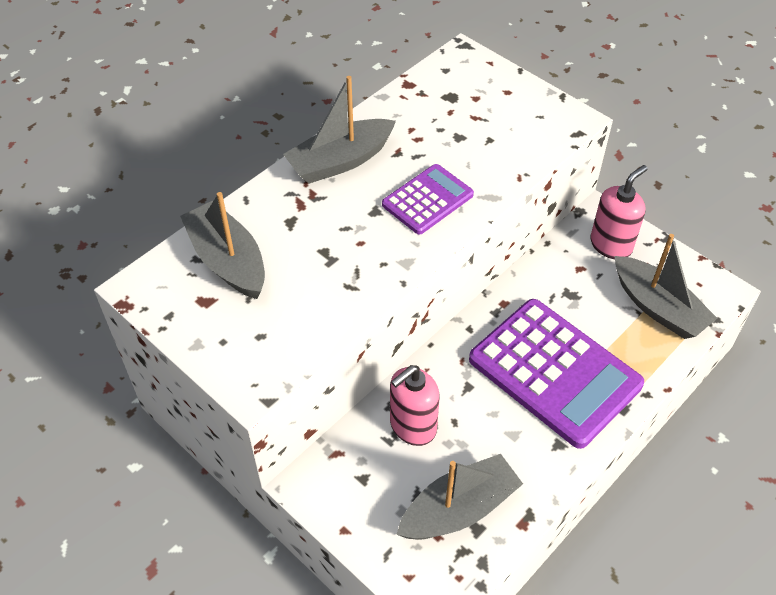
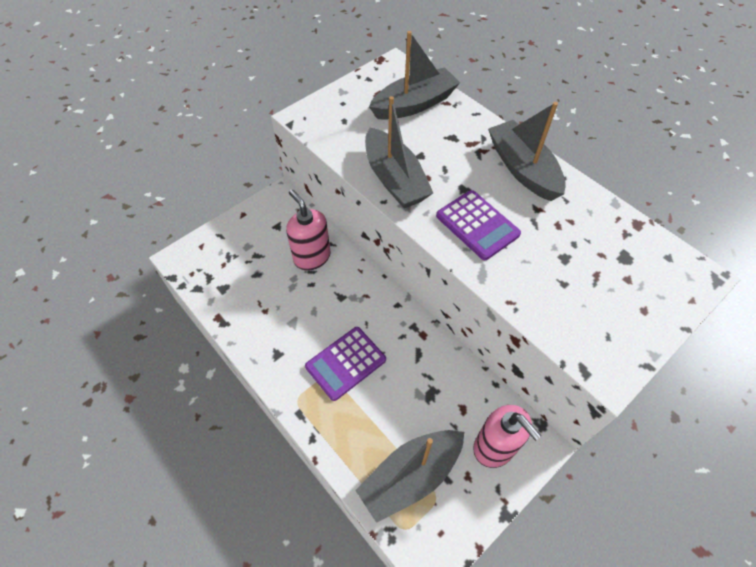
camera: 95 degrees right, 5 degrees up
(459, 509) = (240, 279): grey boat -> grey boat (394, 179)
(554, 372) = (345, 363): purple calculator -> purple calculator, size x0.53

